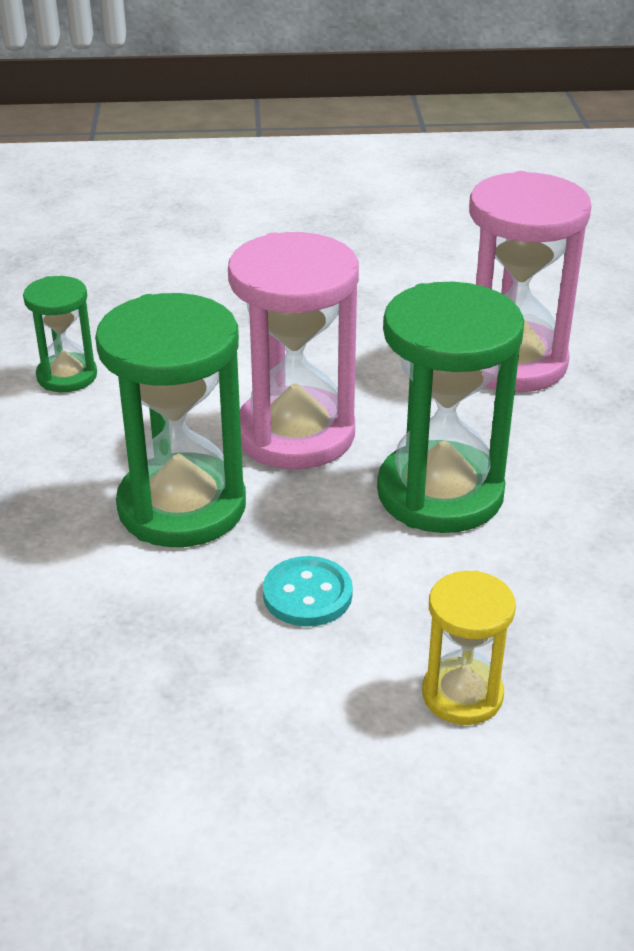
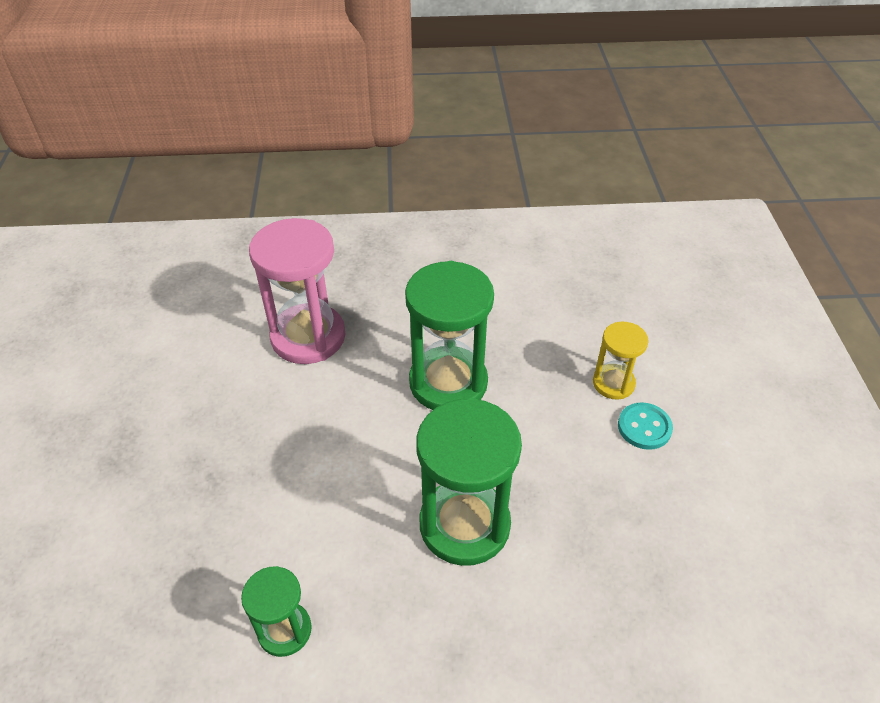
camera: 90 degrees left, 10 degrees up
(295, 434) = (382, 458): pink hourglass -> none
(307, 594) = (546, 450): turquoise button -> turquoise button (644, 427)

